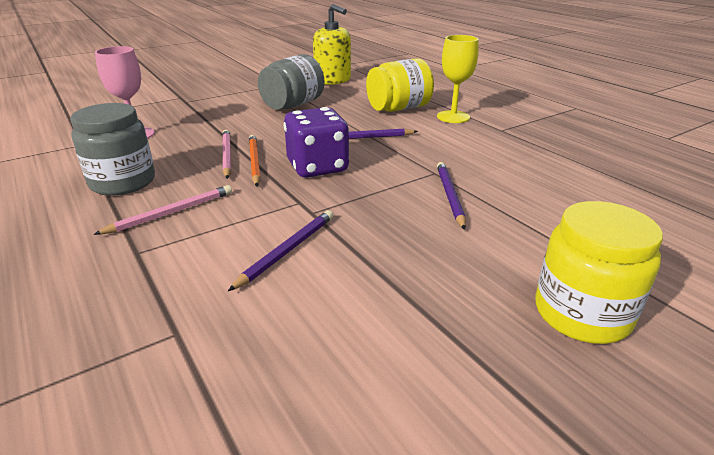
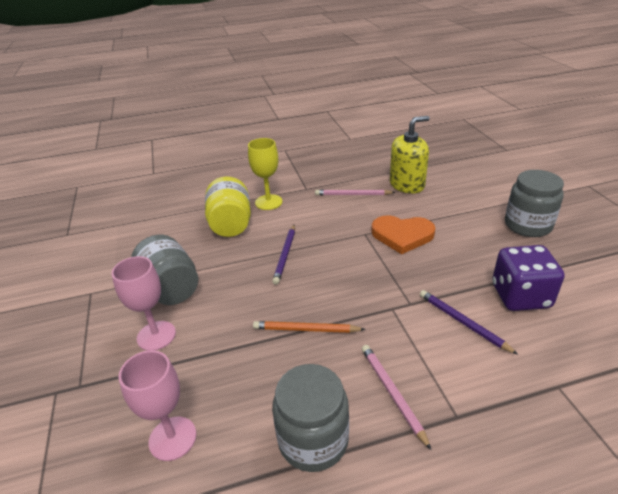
camera: 70 degrees left, 5 degrees up
(226, 156) = (282, 349): pink pencil -> pink pencil (353, 195)
(236, 111) = (156, 335): none -> pink goblet
(317, 167) = (333, 290): purple dice -> purple dice (520, 296)
(333, 80) = (115, 250): yellow soap dispenser -> yellow soap dispenser (407, 185)
(449, 196) = (402, 235): purple pencil -> orange heart
(582, 313) = (527, 225): yellow jar -> grey jar

